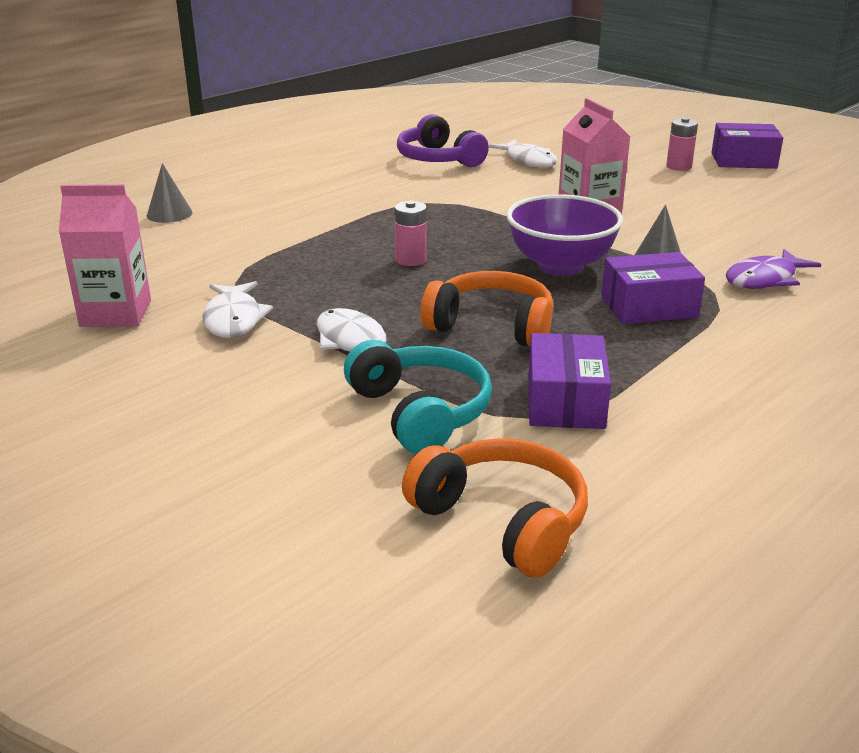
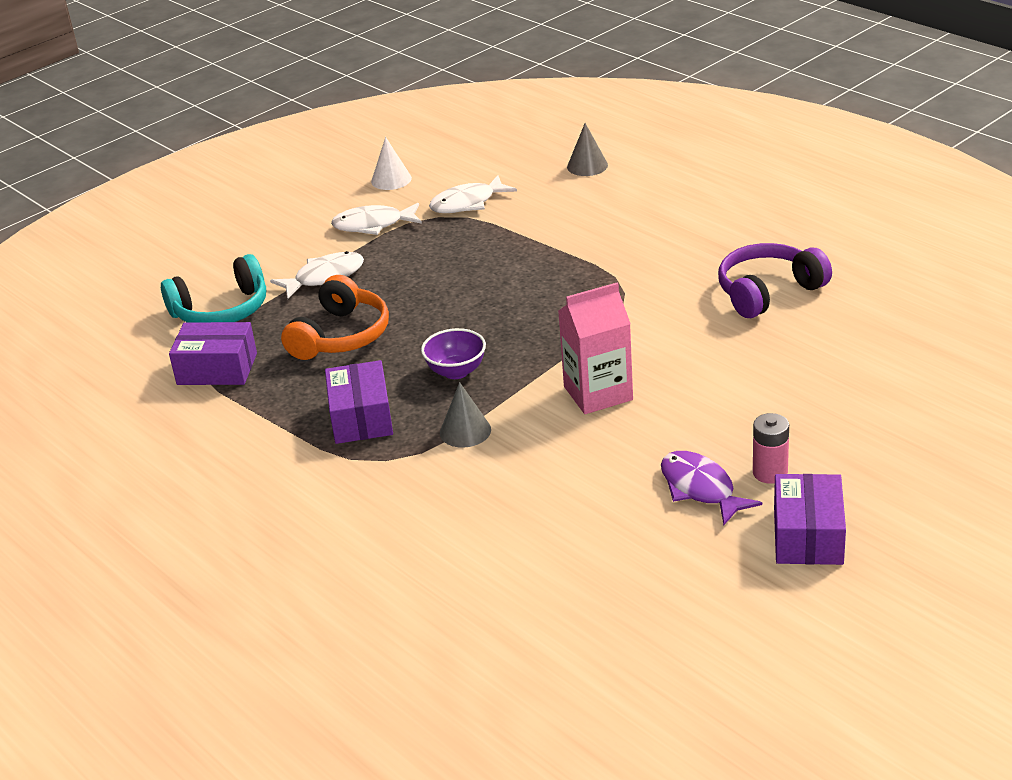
camera: 95 degrees right, 5 degrees up
(116, 313) = (391, 179): pink carton -> white cone
(411, 260) = (476, 291): pink battery -> none
(502, 521) = (95, 344): orange headphones -> none
(528, 160) = (774, 354): white fish -> white fish (467, 203)
(560, 265) = (456, 371): purple bowl -> purple bowl, size x0.58
(764, 279) = (411, 496): purple fish -> purple fish (700, 489)

